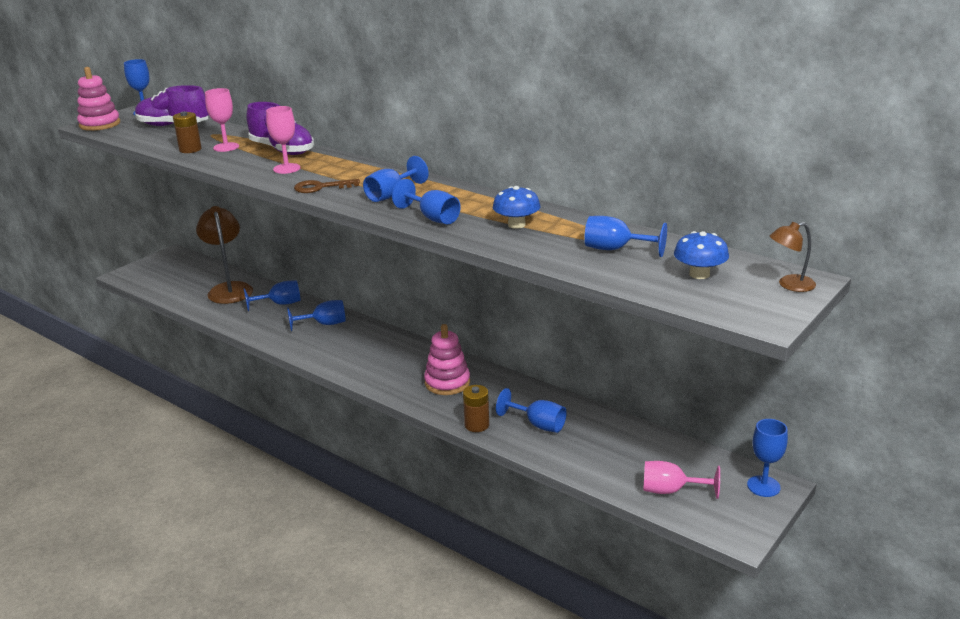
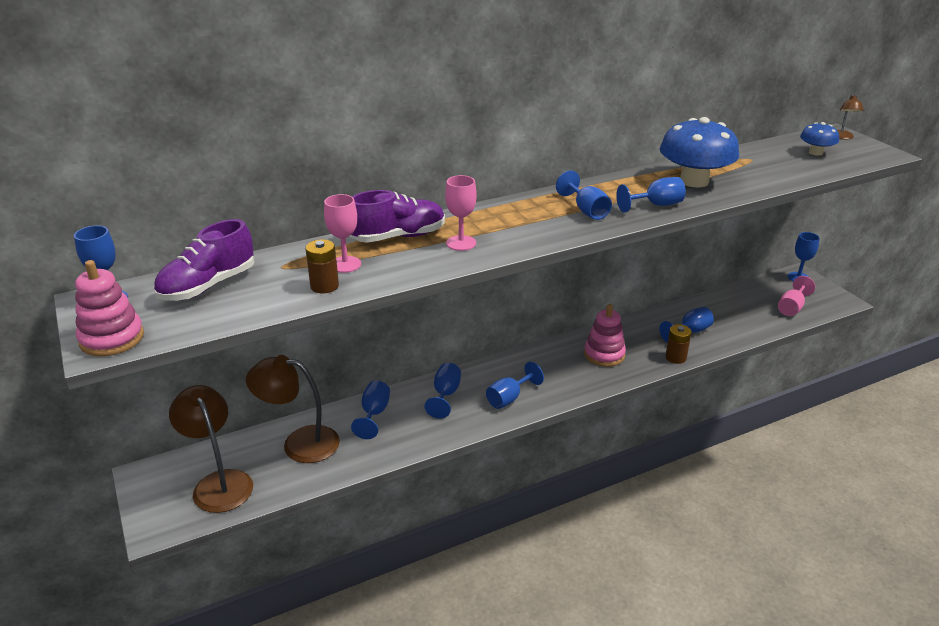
camera: 65 degrees left, 5 degrees up
(174, 278) = (219, 483): none -> brown lamp
(321, 187) = (535, 235): brown key -> none
(516, 225) = (694, 181): blue mushroom -> blue mushroom, size x1.94
(615, 249) = (762, 163): blue goblet -> blue goblet (509, 398)

